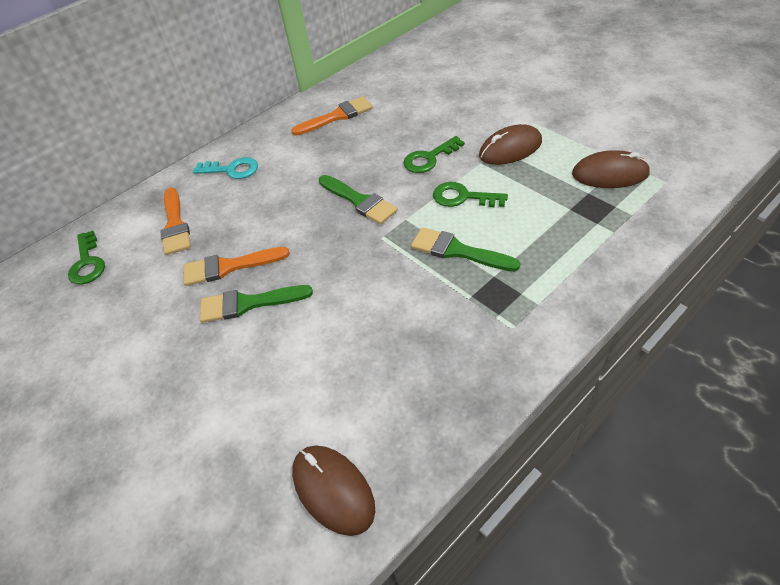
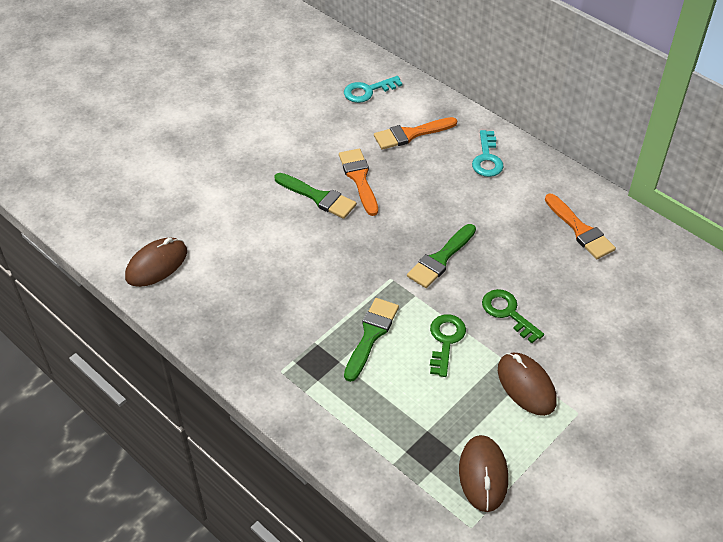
camera: 80 degrees right, 0 degrees up
(87, 263) = (367, 91): green key -> turquoise key
(248, 303) = (318, 197): green brush -> green brush turned 135 degrees clockwise

